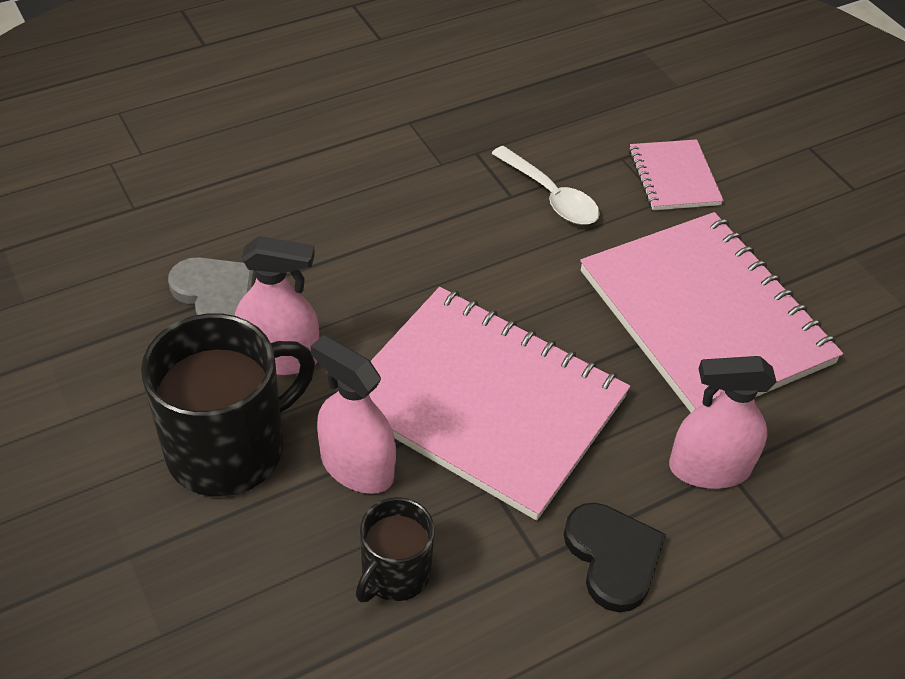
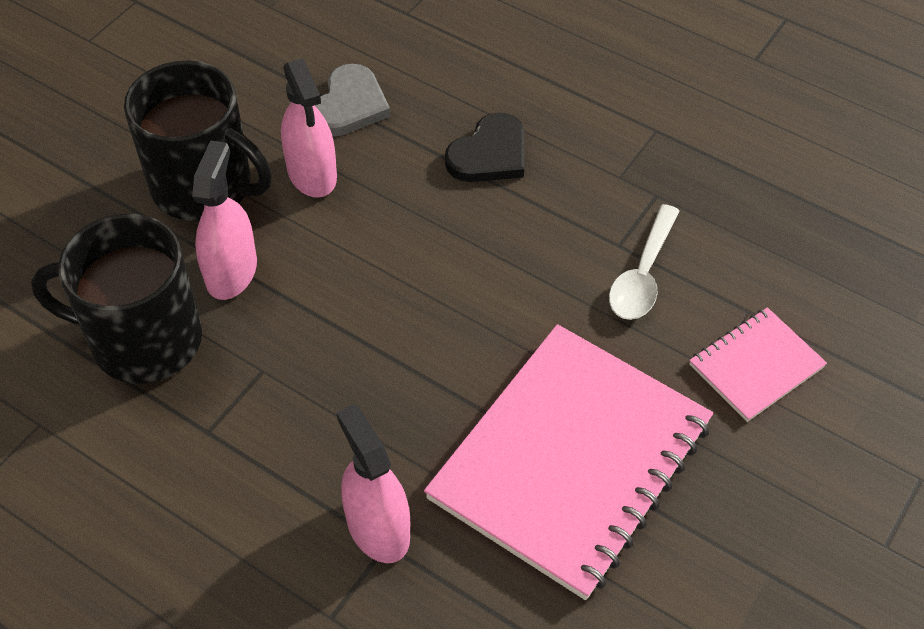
camera: 65 degrees right, 5 degrees up
(394, 573) = (143, 340): black mug -> black mug, size x1.82
(484, 402) = (349, 327): pink notebook -> none
(613, 557) = (236, 484): black heart -> black heart (489, 154)

